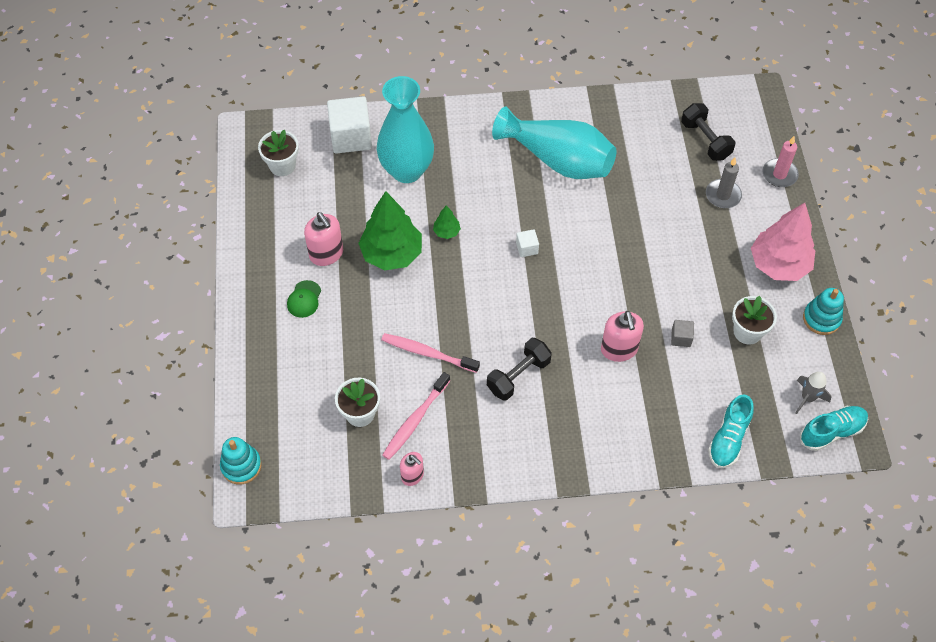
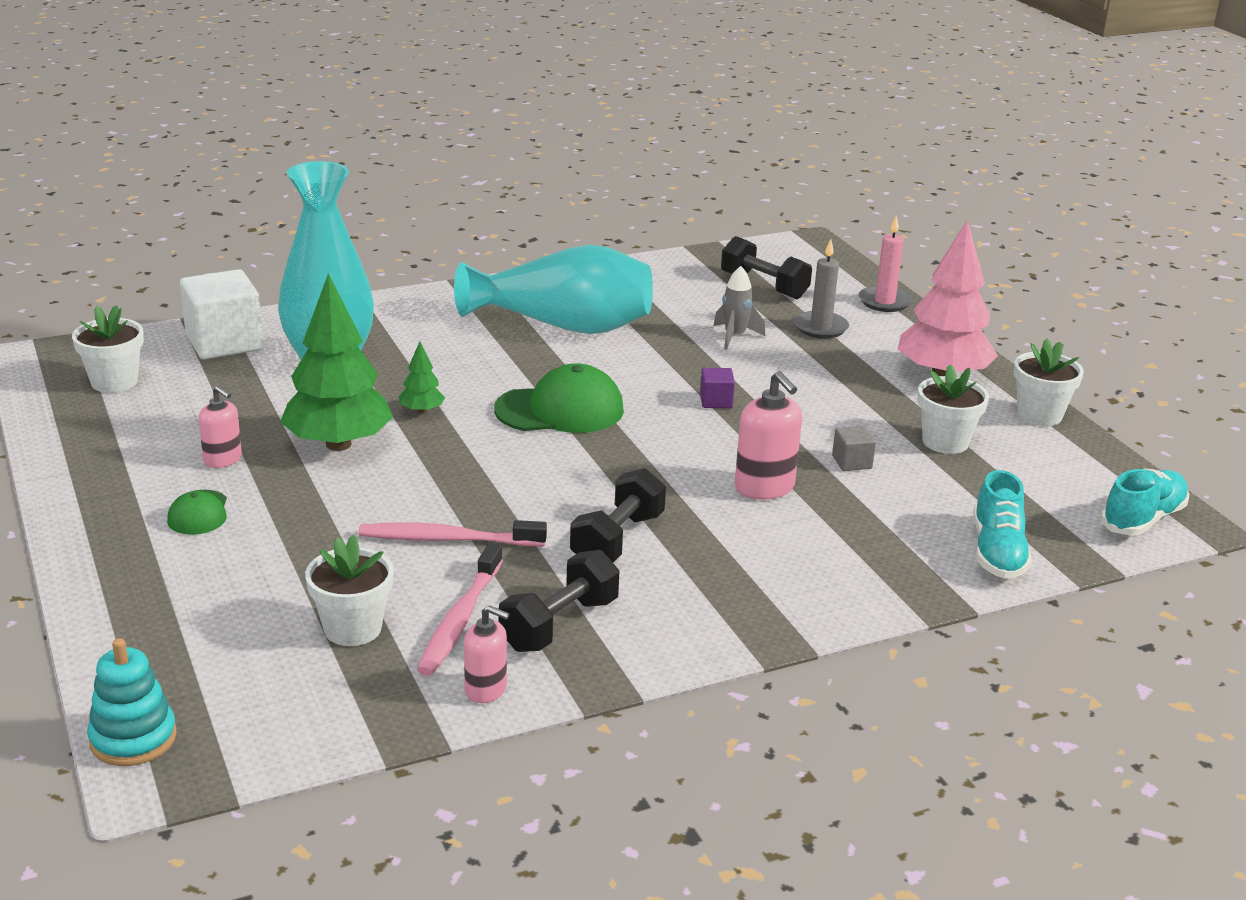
camera: 20 degrees left, 30 degrees down
(326, 254) = (223, 459): pink soap dispenser -> pink soap dispenser, size x0.64
(464, 437) = (559, 624): none -> black dumbbell
(527, 248) = (560, 410): white cube -> green cap
(623, 260) = (716, 401): none -> purple cube
(807, 398) = (1081, 491): grey rocket -> grey rocket (734, 336)
(821, 319) = (1039, 415): turquoise stacking toy -> white flower pot

